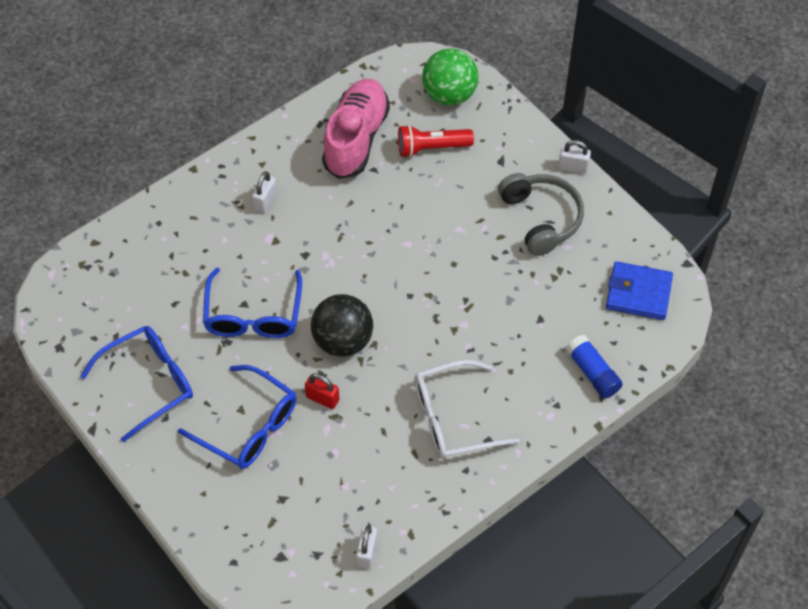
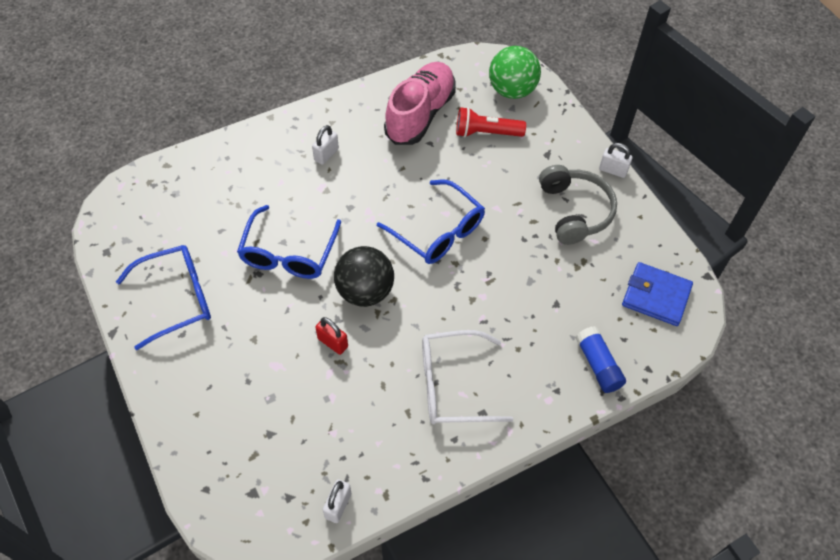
camera: 10 degrees right, 0 degrees up
(247, 426) = (256, 356): blue glasses -> blue glasses (437, 231)

